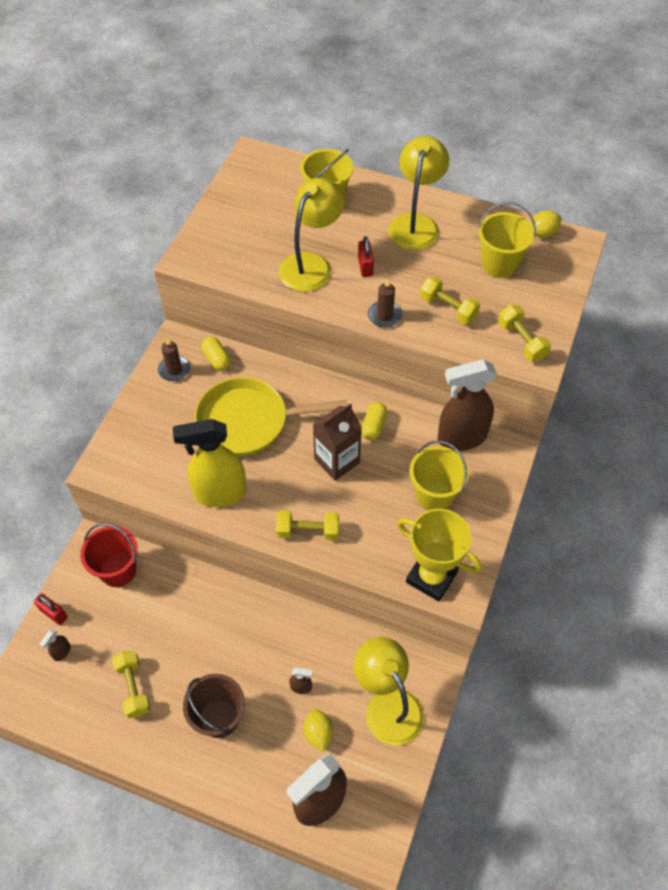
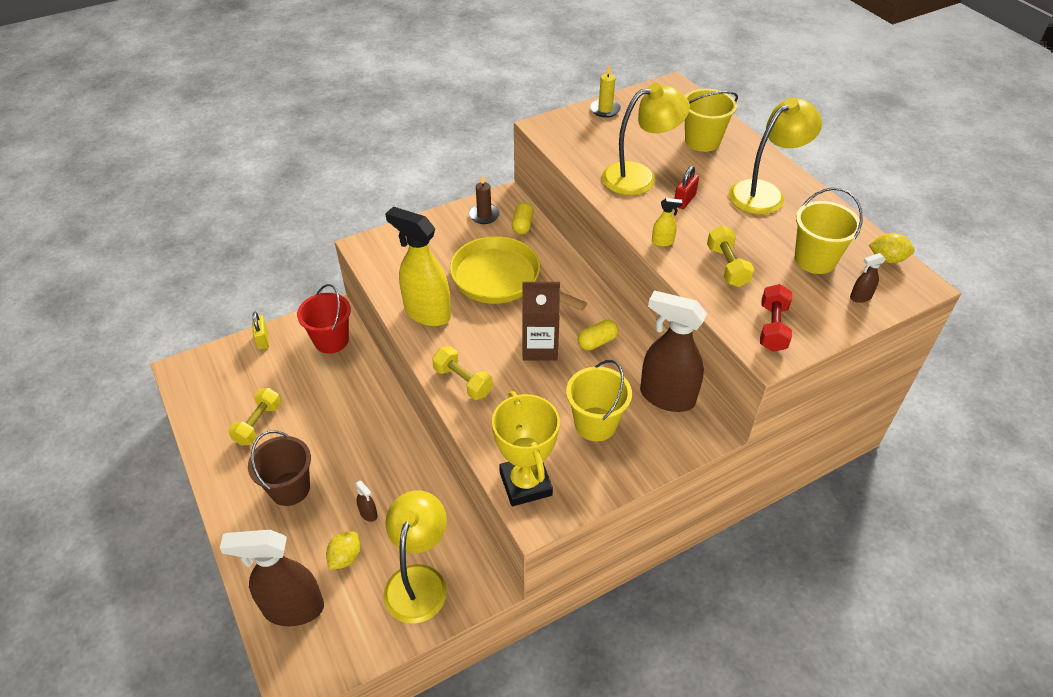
camera: 40 degrees right, 10 degrees down
(54, 613) = (263, 339): red padlock -> yellow padlock
(62, 652) = (241, 367): brown spray bottle -> brown spray bottle (860, 297)
(220, 211) = (605, 110): none -> yellow candle
(384, 316) = (662, 242): brown candle -> yellow spray bottle
(521, 341) = (772, 328): yellow dumbbell -> red dumbbell

